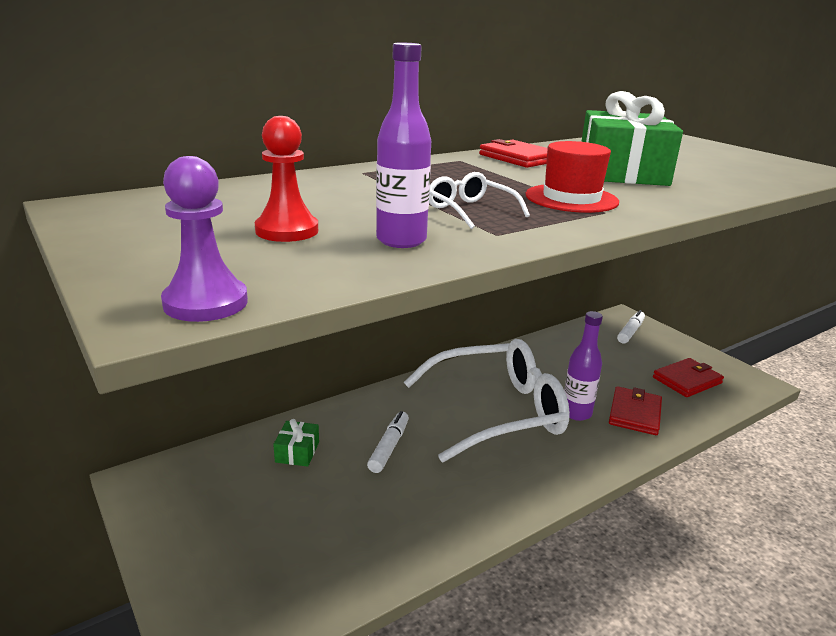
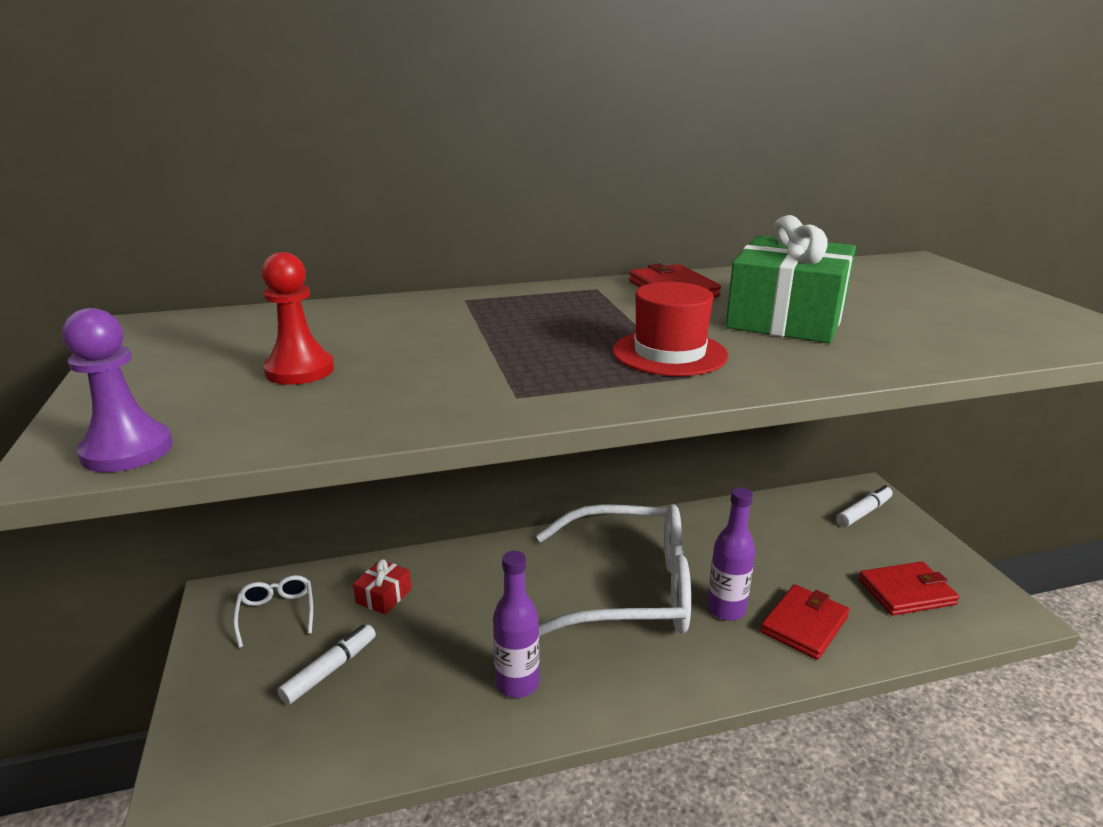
camera: 20 degrees right, 0 degrees up
(297, 452) = (384, 596): green gift -> red gift
(389, 447) = (481, 609): white marker -> white marker (330, 670)
(401, 240) = (400, 395): purple bottle -> purple bottle (517, 683)
(470, 210) = (524, 360): white glasses -> white glasses (276, 613)

